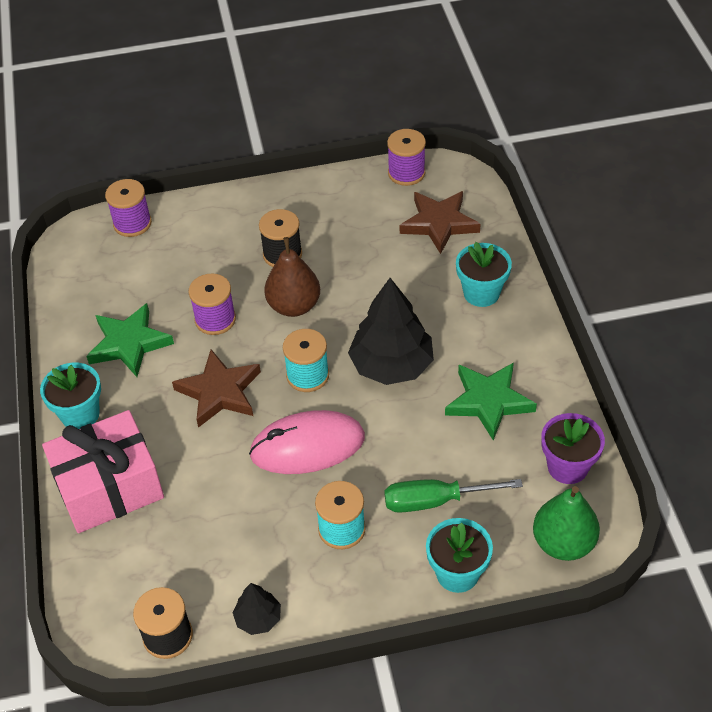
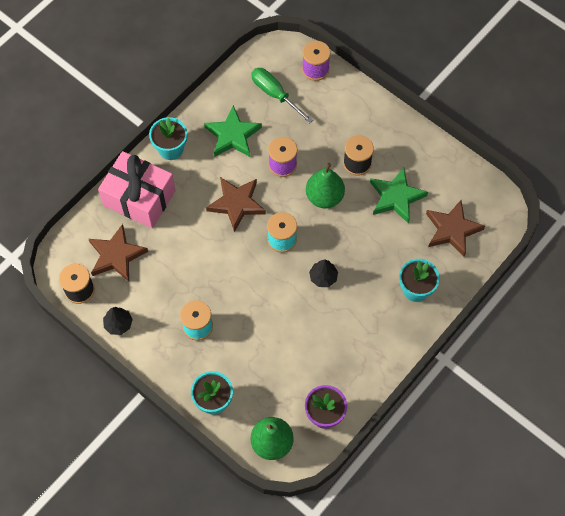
camera: 50 degrees right, 15 degrees up
(161, 561) = (116, 255): none -> brown star
(294, 306) = (324, 197): brown pear -> green pear
(307, 446) = (236, 273): pink mouse -> none
(391, 365) = (323, 277): black tree -> black tree, size x0.49
(406, 173) = (479, 183): purple spool -> none
(434, 501) = (249, 360): green screwdriver -> green screwdriver (274, 94)
(489, 401) = (338, 345): green star -> green star (396, 197)

